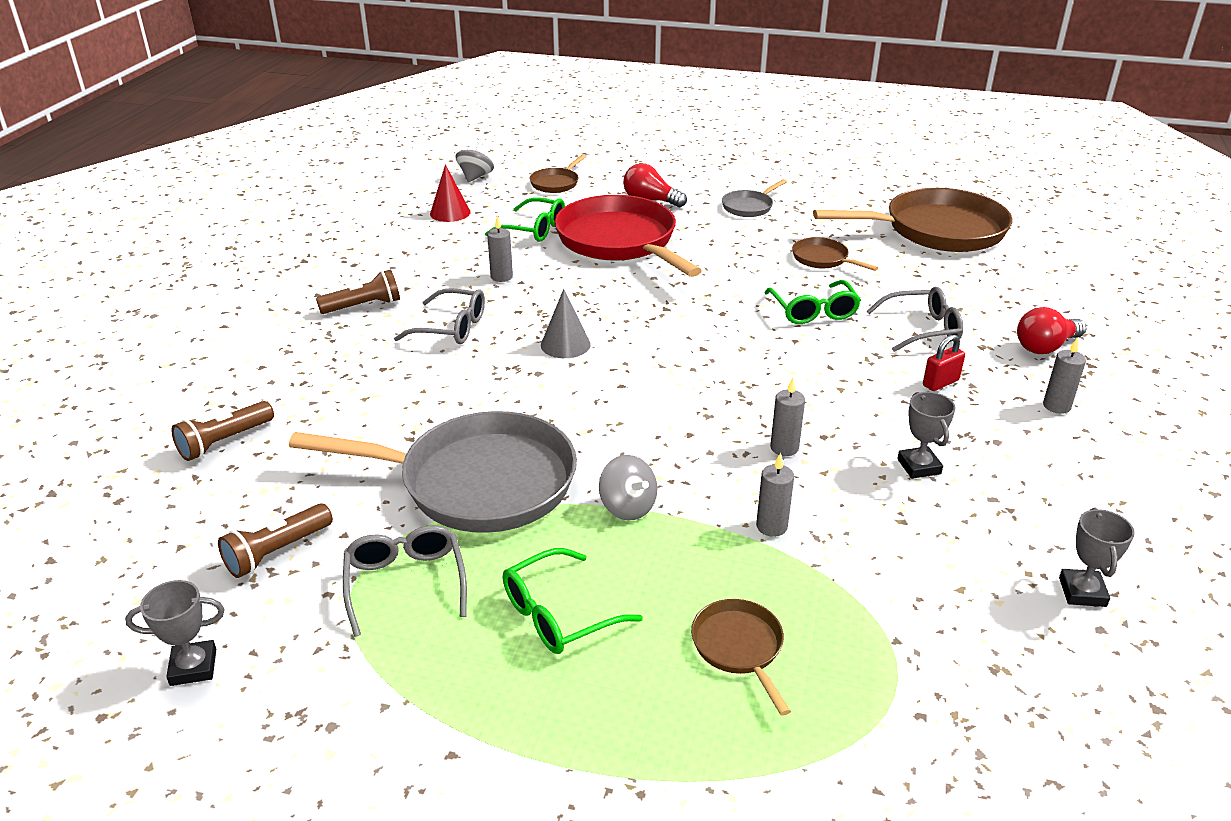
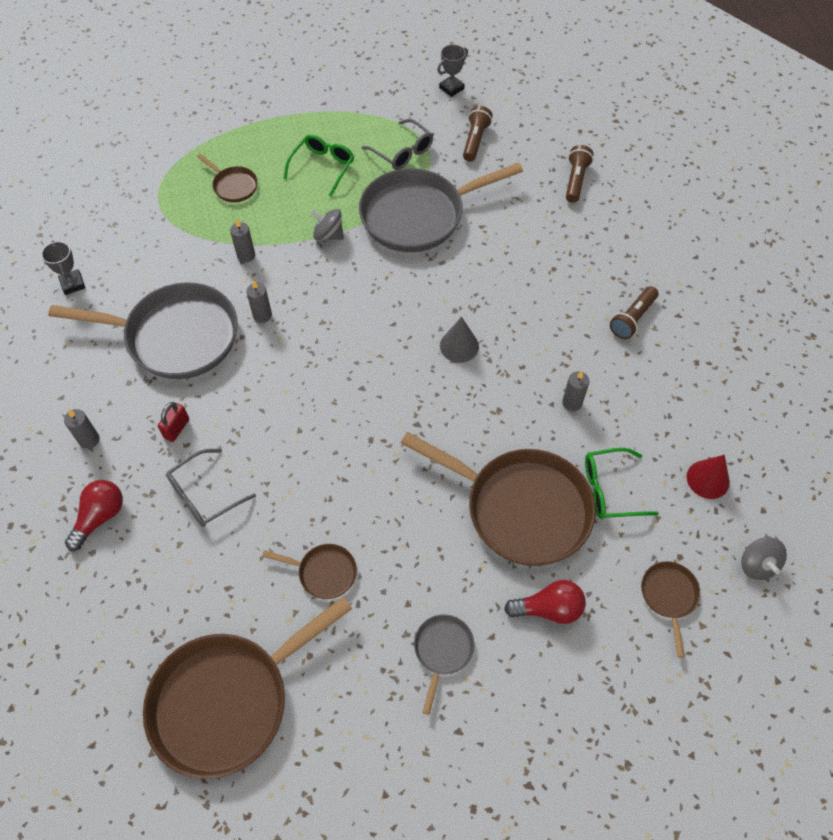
camera: 150 degrees right, 25 degrees up
(451, 328) = (550, 326): grey glasses -> none
(620, 242) = (520, 508): red pan -> brown pan
(813, 311) = (300, 478): green glasses -> none
(919, 466) = (175, 336): grey trophy -> grey pan

